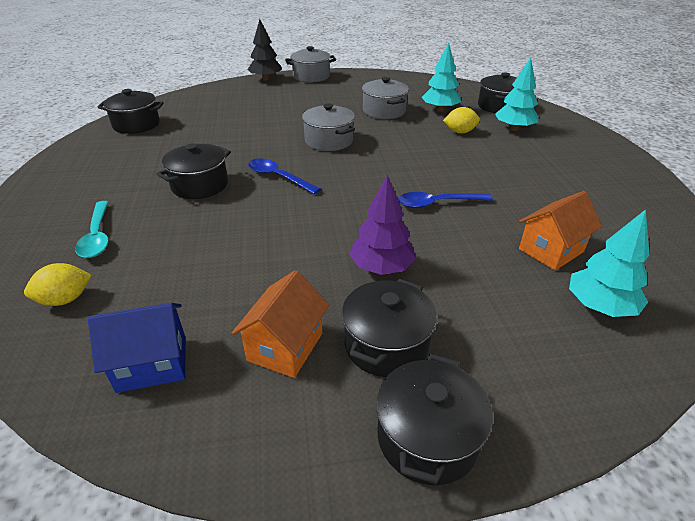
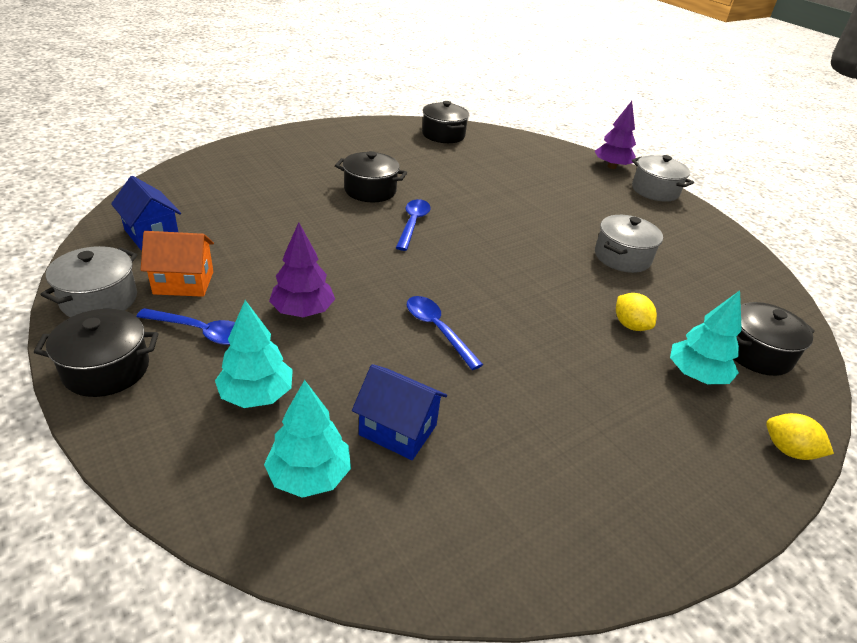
camera: 60 degrees right, 0 degrees up
(65, 299) = (202, 185): yellow lemon -> yellow lemon (788, 450)
(97, 236) = (274, 172): turquoise spoon -> none
(266, 79) = (611, 167): black tree -> purple tree
(329, 141) = (510, 235): grey pot -> grey pot (99, 299)
(386, 344) = (201, 332): black pot -> blue spoon
(440, 110) = (679, 300): turquoise tree -> turquoise tree (256, 395)
(551, 250) = (398, 430): orange house -> blue house

